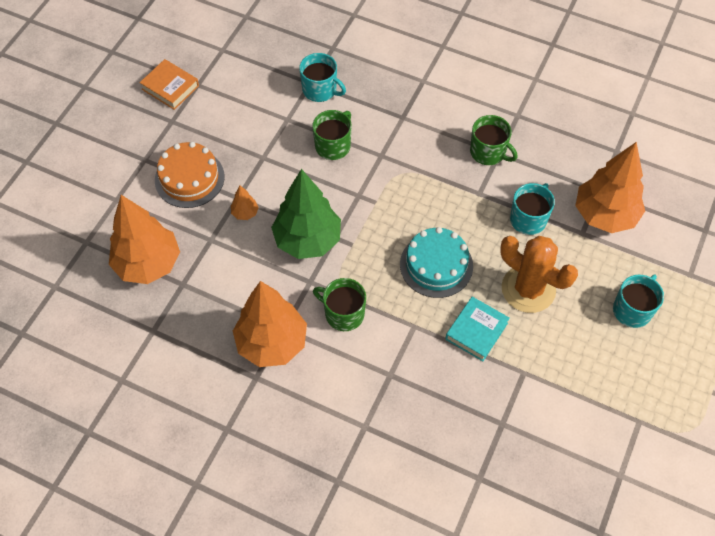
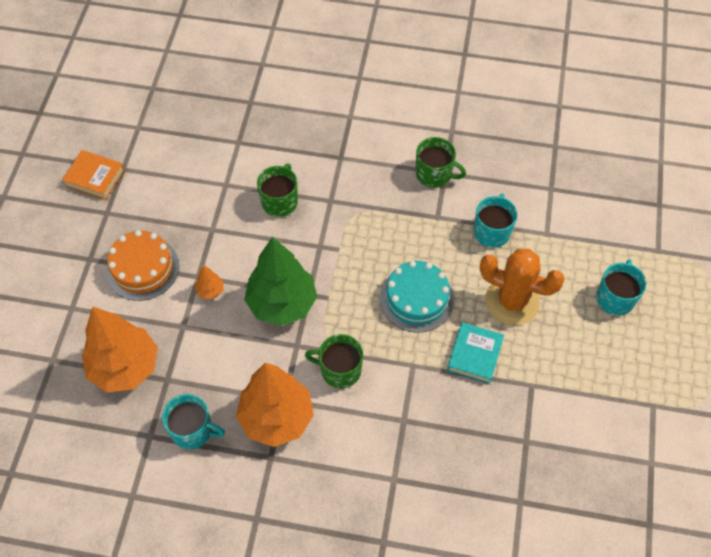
camera: 15 degrees left, 0 degrees up
(320, 90) = (250, 147): turquoise mug -> turquoise mug (193, 430)
(604, 215) = (562, 211): orange tree -> none

